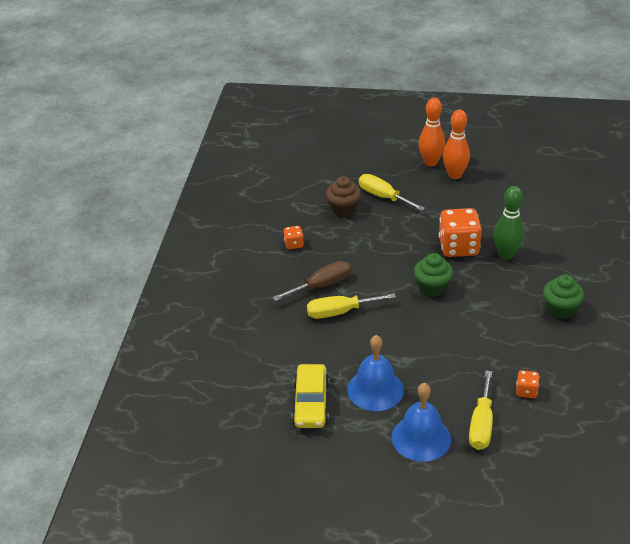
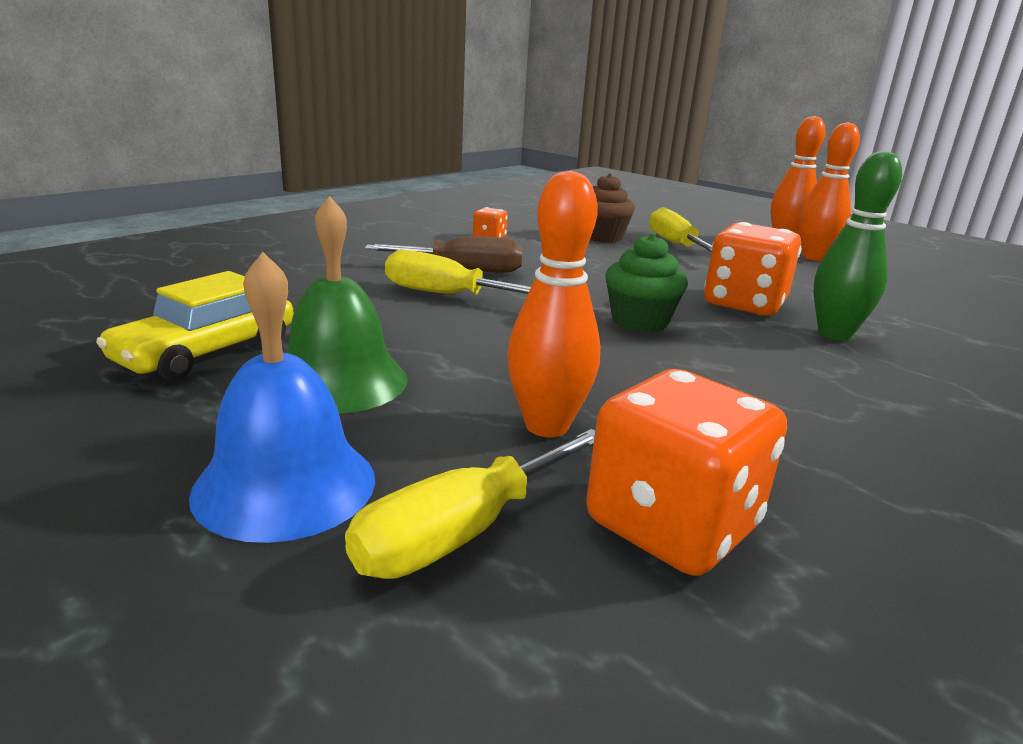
camera: 30 degrees right, 15 degrees down
(375, 389) = (339, 380): blue bell -> green bell
(460, 371) = (547, 426): none -> orange bowling pin
(526, 391) = (671, 525): orange dice -> orange dice, size x2.10
(560, 309) = (908, 431): green cupcake -> none

